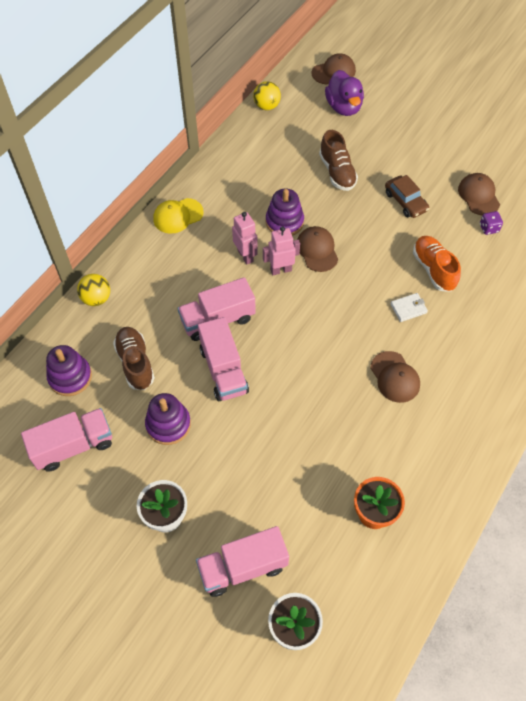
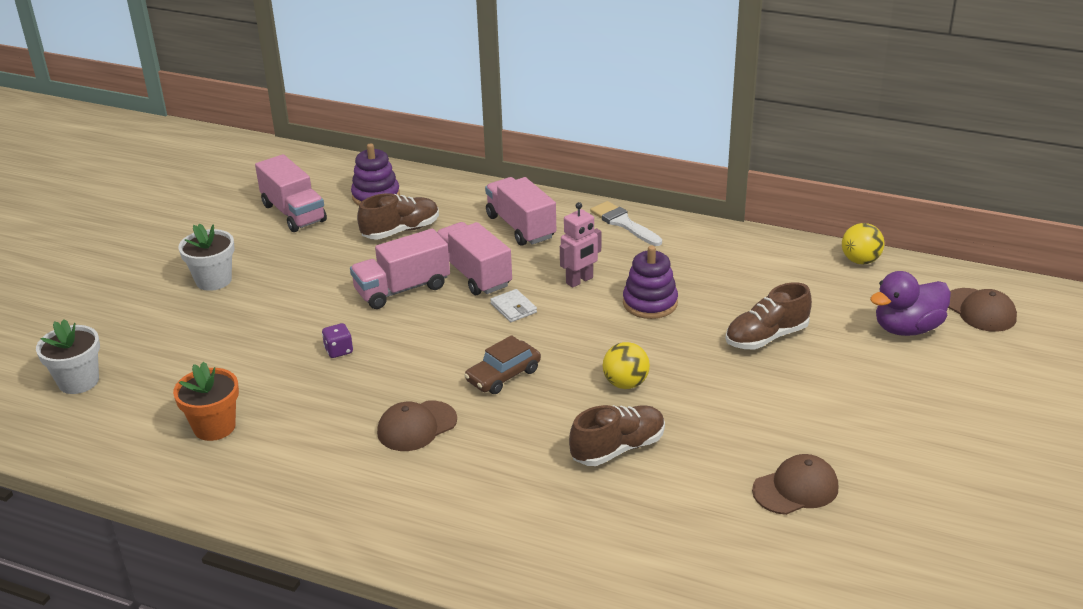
camera: 80 degrees right, 25 degrees down
(96, 299) = (481, 193): yellow ball -> yellow ball (625, 383)
(168, 424) = (325, 264): purple stacking toy -> none
(178, 216) = (623, 223): yellow cap -> white brush
(243, 567) = (152, 338): pink truck -> pink truck (521, 227)
(281, 270) = (567, 310): pink robot -> none
(317, 250) = (612, 336): brown cap -> none
(405, 201) = (742, 409): brown car -> brown car (503, 375)
(408, 308) = (536, 429): white wallet -> white wallet (513, 308)
(433, 269) = (618, 448): orange shoe -> brown shoe
(488, 228) = (728, 505): purple dice -> purple dice (339, 351)

